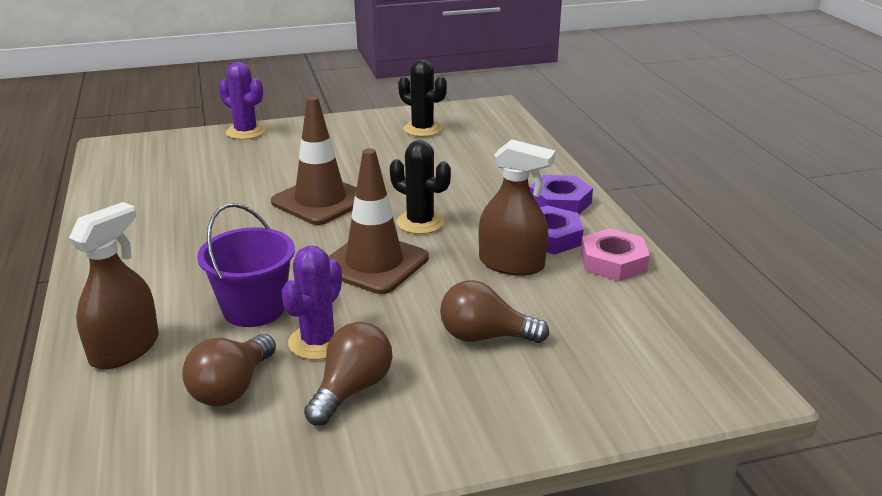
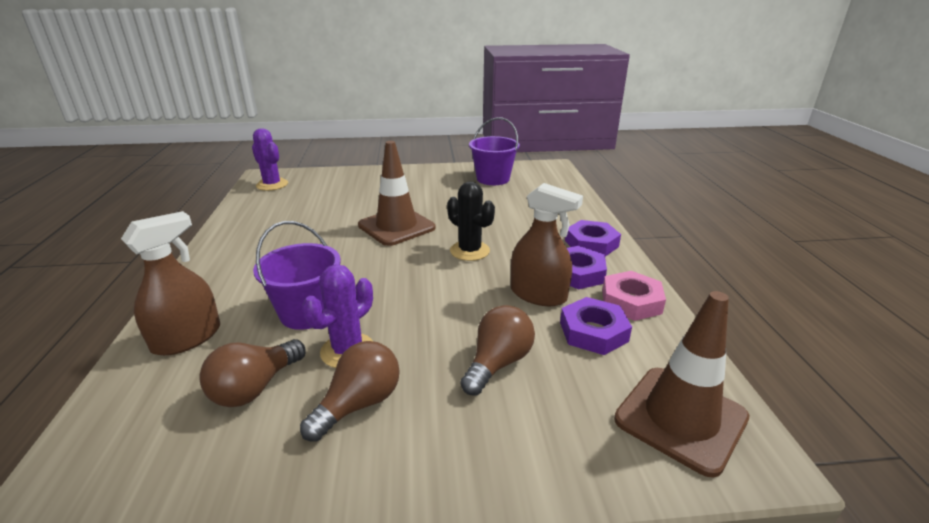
camera: 10 degrees right, 0 degrees up
(245, 132) = (362, 172): purple cactus -> purple cactus (272, 185)
(374, 263) = (421, 282): brown traffic cone -> brown traffic cone (680, 418)
(422, 129) = (493, 179): black cactus -> purple bucket
(485, 337) = (498, 363): brown light bulb -> brown light bulb turned 105 degrees clockwise
(578, 296) = (593, 331): none -> purple nut

